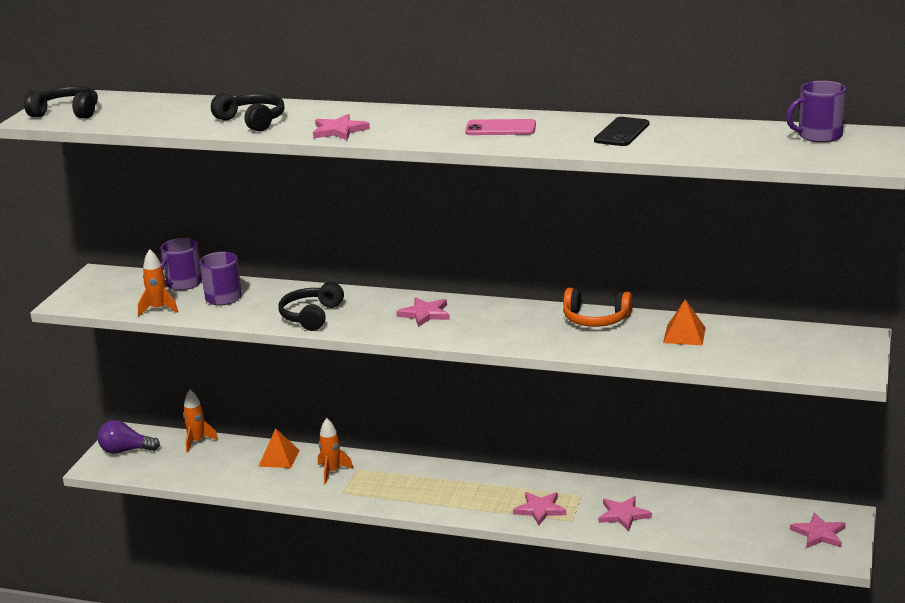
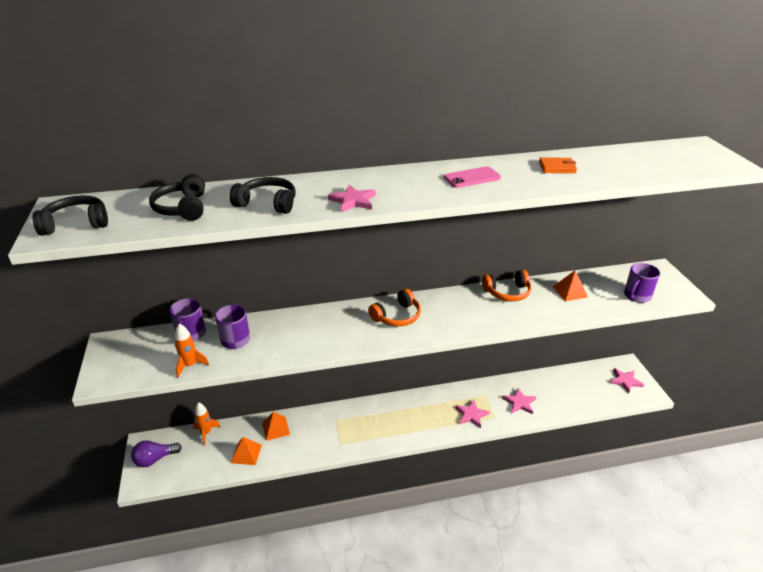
camera: 30 degrees left, 10 degrees up
(226, 472) = (246, 453): none -> orange pyramid
(311, 316) = (318, 340): black headphones -> black headphones (182, 208)
(332, 472) = (320, 428): orange rocket -> none
(425, 314) = (397, 316): pink star -> orange headphones
(621, 132) = (557, 167): black phone -> orange wallet
(818, 136) = (674, 150): purple mug -> purple mug (637, 296)

